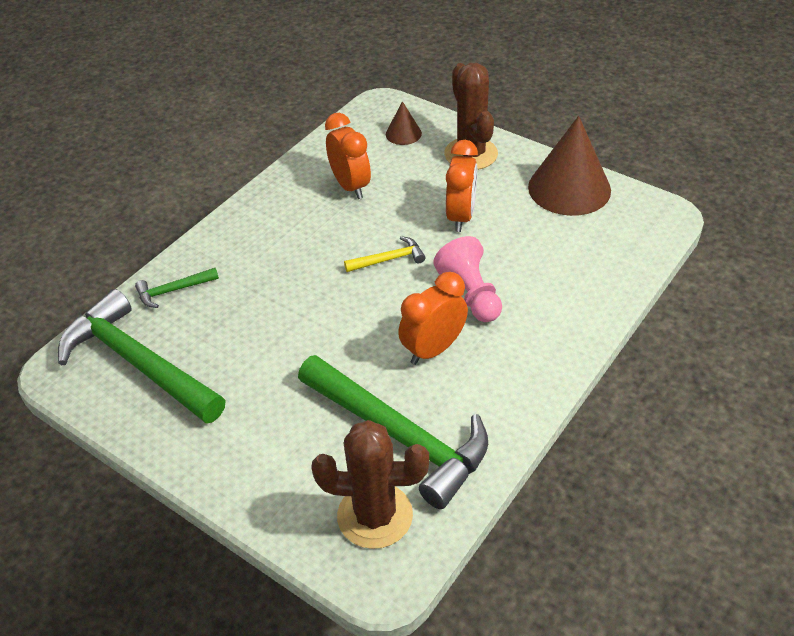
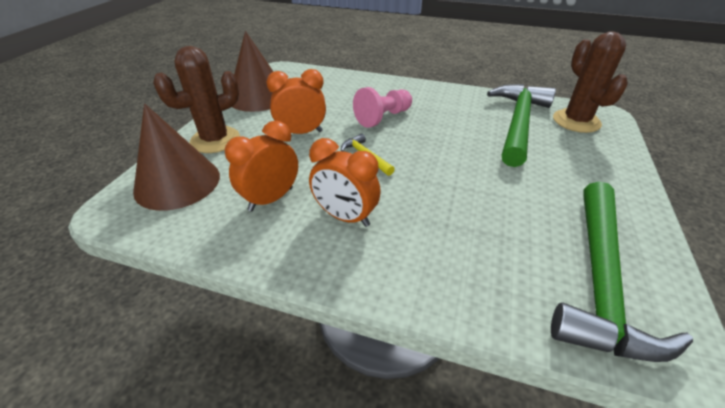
camera: 110 degrees left, 5 degrees down
(173, 290) = (491, 292): green hammer -> none
(403, 133) = (177, 182): brown cone -> brown cone, size x2.10
(433, 349) = (442, 123): orange clock -> orange clock (345, 217)

